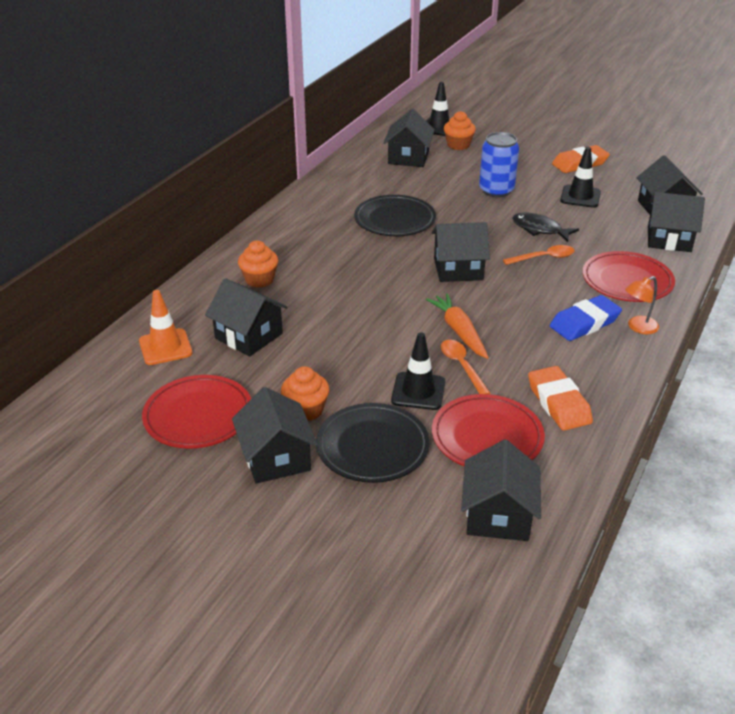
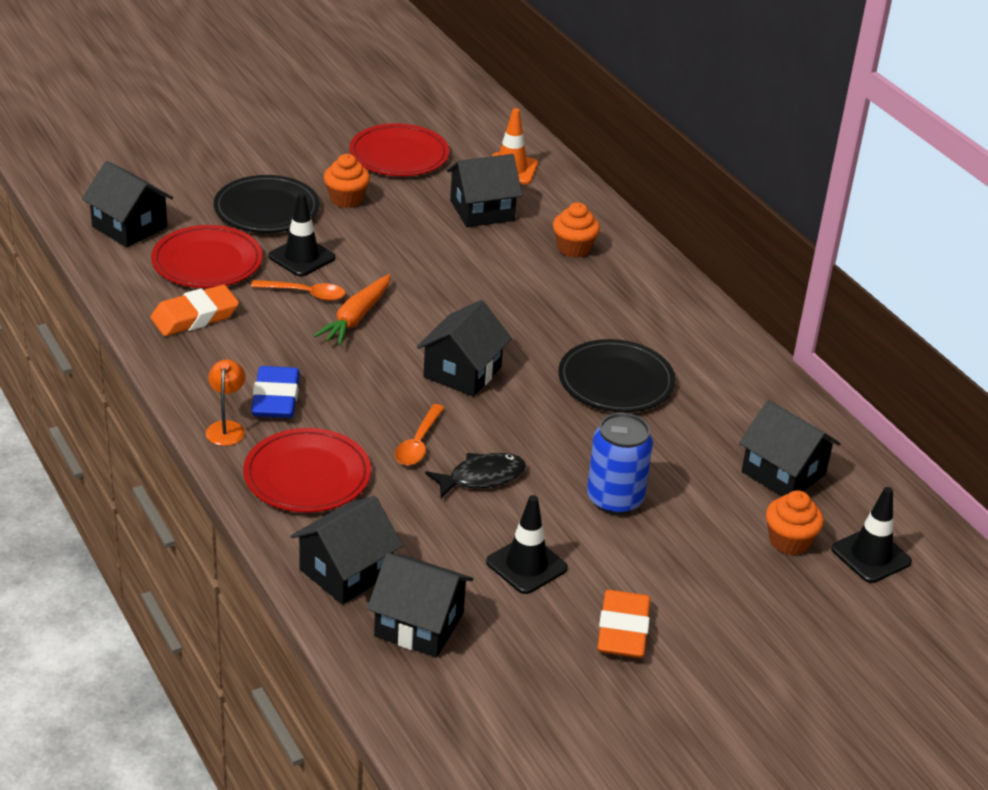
camera: 120 degrees right, 0 degrees up
(276, 458) = (308, 168): black house -> none
(459, 331) = (356, 318): orange carrot -> orange carrot turned 105 degrees clockwise
(558, 403) = (195, 317): orange eraser -> orange eraser turned 45 degrees counterclockwise

